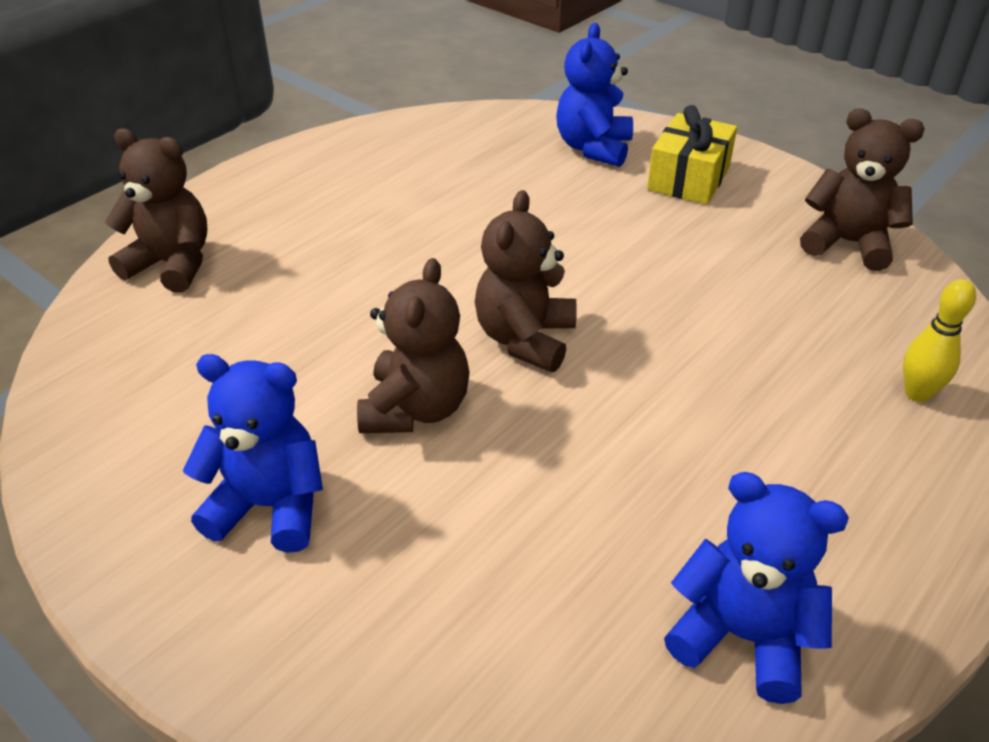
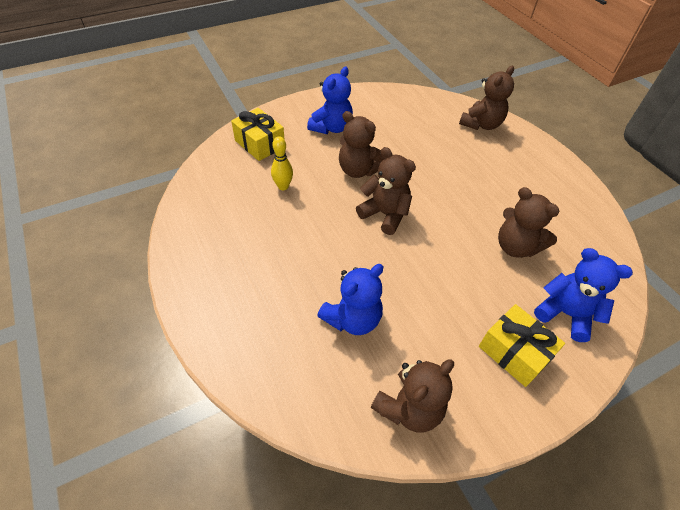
camera: 110 degrees right, 10 degrees up
(409, 646) = (260, 144): none -> yellow gift
(501, 193) = (515, 247): none -> brown teddy bear
(742, 636) = (206, 216): blue teddy bear -> blue teddy bear (352, 319)
(917, 393) = (270, 351): yellow bowling pin -> yellow bowling pin (283, 186)

